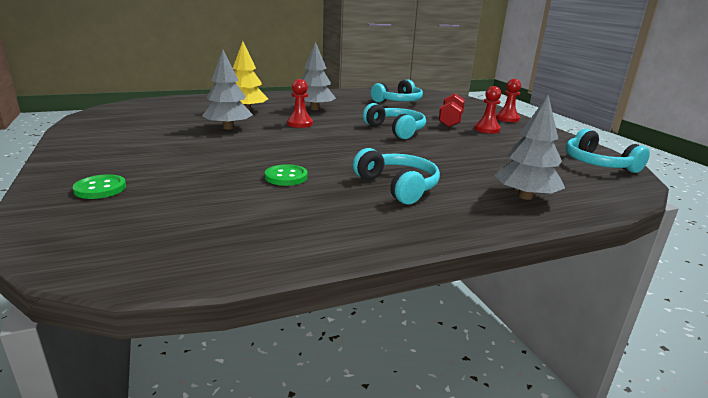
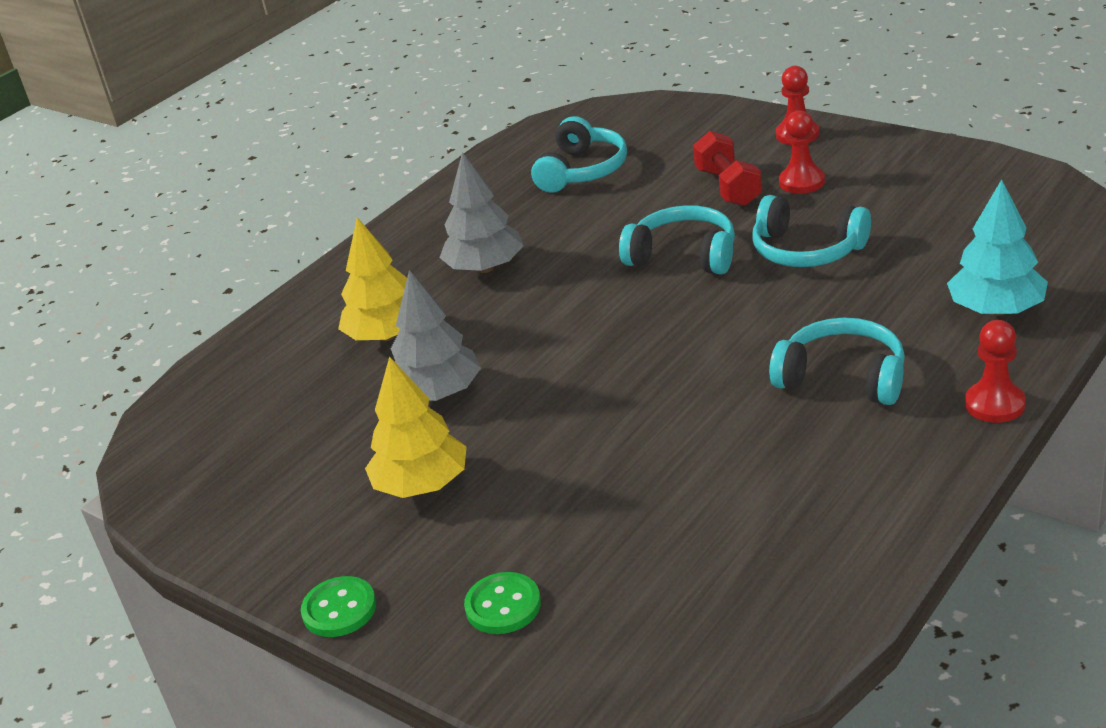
camera: 25 degrees left, 10 degrees up
(165, 145) = (422, 485): none -> yellow tree
(286, 177) = (690, 442): green button -> green button (339, 609)
(300, 124) = (526, 320): red pawn -> red pawn (995, 404)
(525, 196) = (996, 310): grey tree -> turquoise tree
(597, 164) = (1012, 191): turquoise headphones -> turquoise headphones (806, 250)

